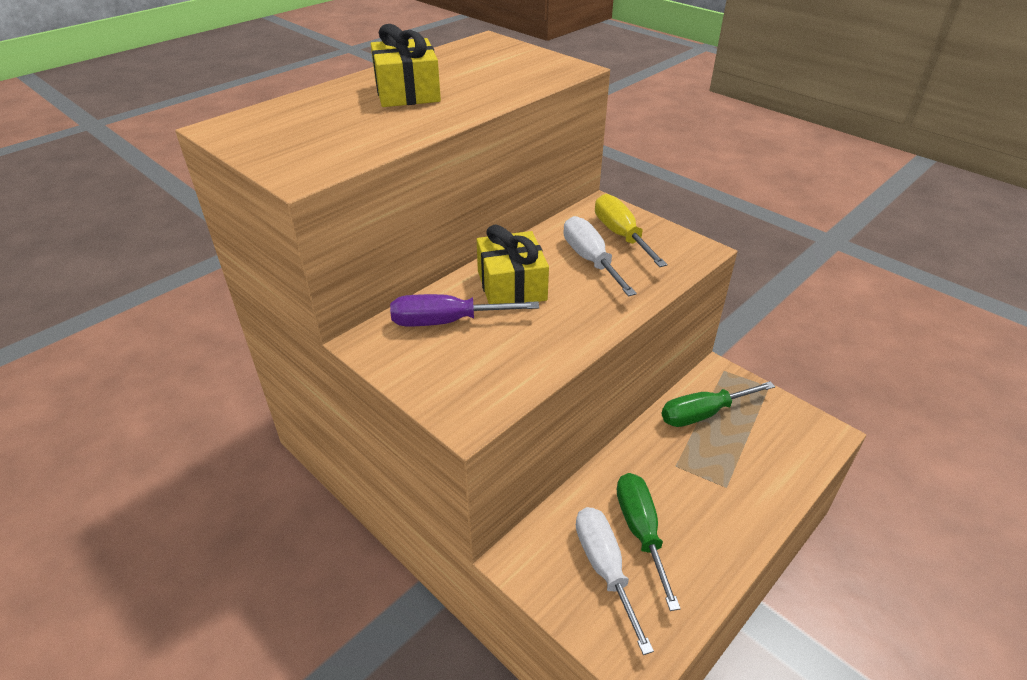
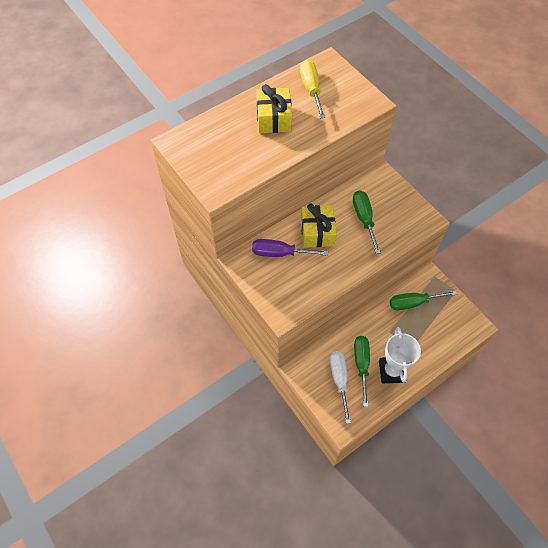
camera: 10 degrees right, 20 degrees up
(590, 260) = (364, 219): white screwdriver -> green screwdriver
(621, 235) = (386, 201): yellow screwdriver -> yellow screwdriver (311, 89)
(704, 534) = (392, 371): none -> white trophy

